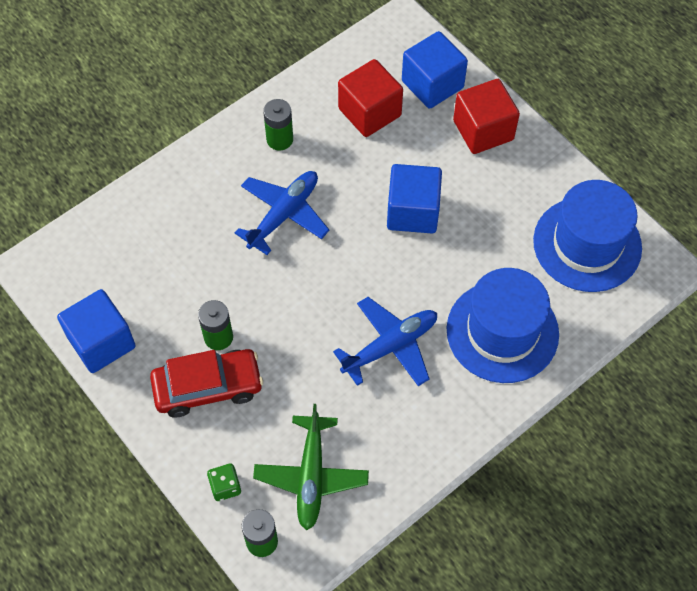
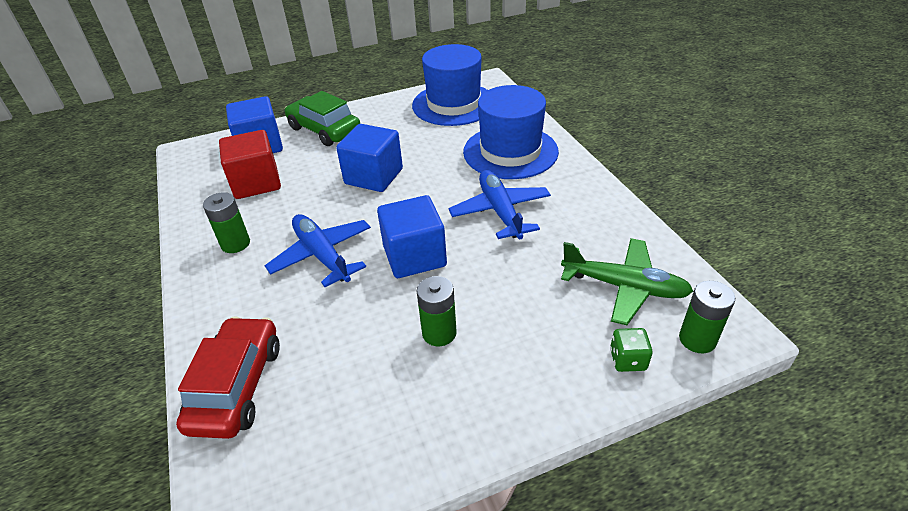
camera: 70 degrees left, 20 degrees down
(101, 342) = (394, 458): blue cube -> blue cube (414, 256)
(208, 387) = (498, 354): red car -> red car (236, 386)
(483, 130) = (324, 130): red cube -> green car

